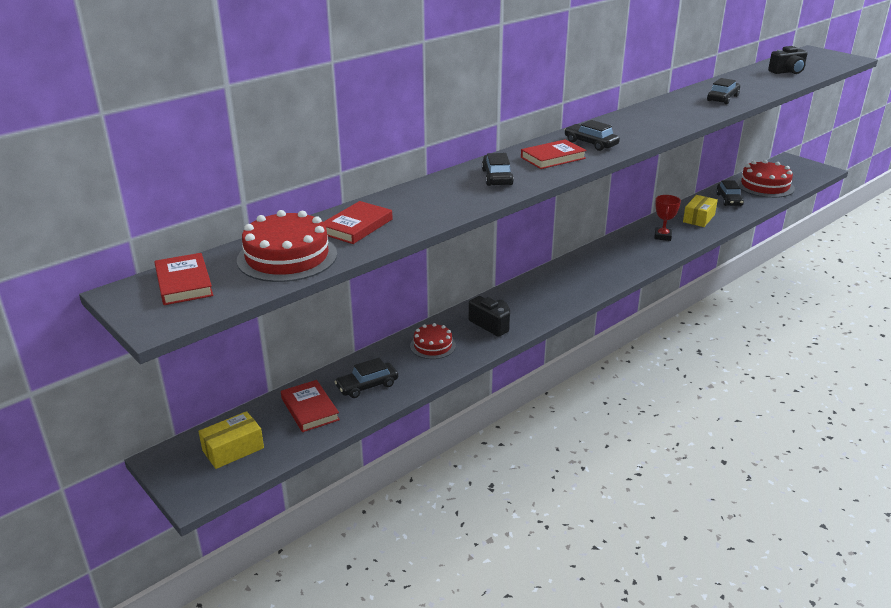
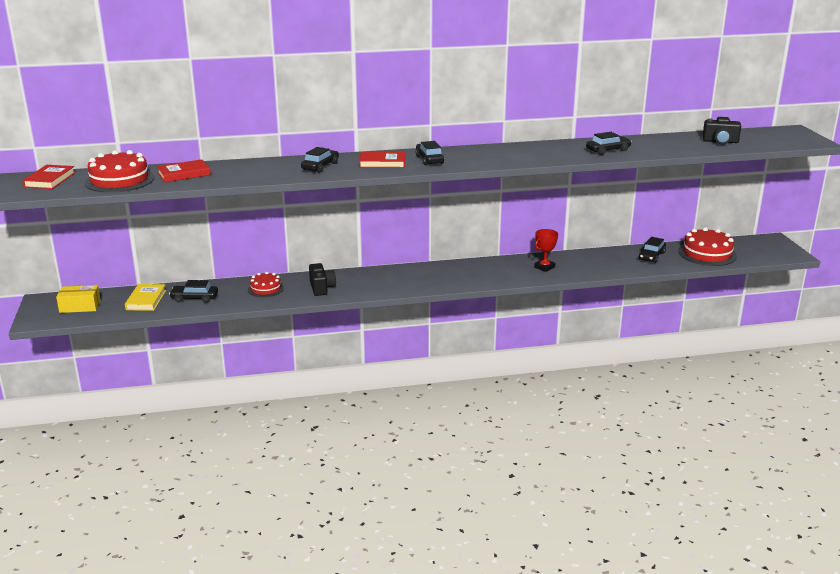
camera: 30 degrees right, 5 degrees down
(310, 409) = (146, 300): red book -> yellow book
(698, 218) = (599, 262): yellow box -> none

